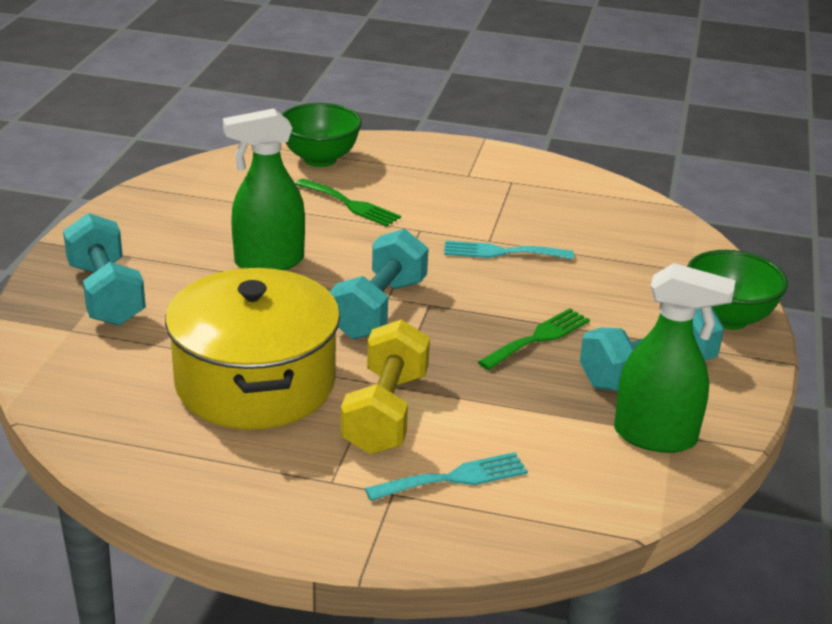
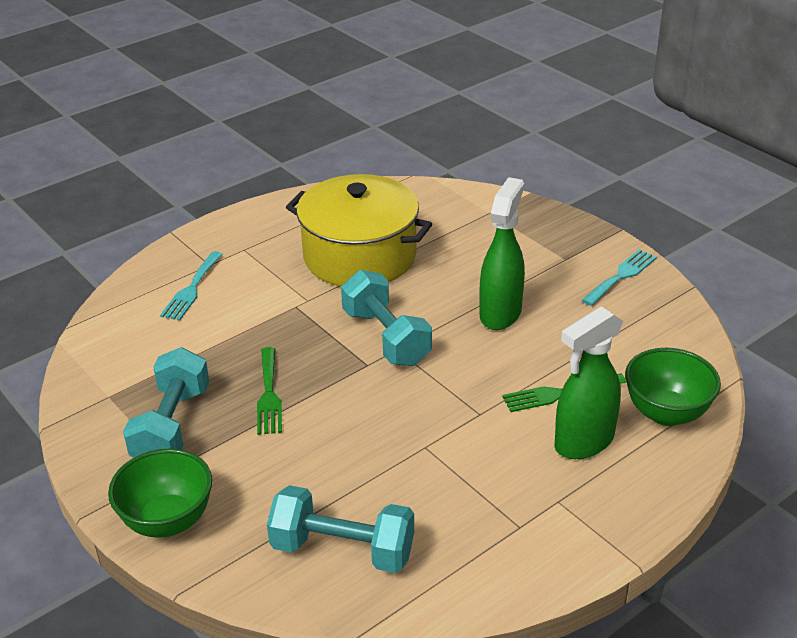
camera: 130 degrees right, 5 degrees up
(106, 294) = (520, 235): turquoise dumbbell -> turquoise dumbbell (342, 549)
(385, 412) = (275, 290): yellow dumbbell -> none
(501, 252) = (399, 442): turquoise fork -> turquoise fork (621, 276)
(656, 437) = (116, 386): green spray bottle -> green spray bottle (583, 442)

